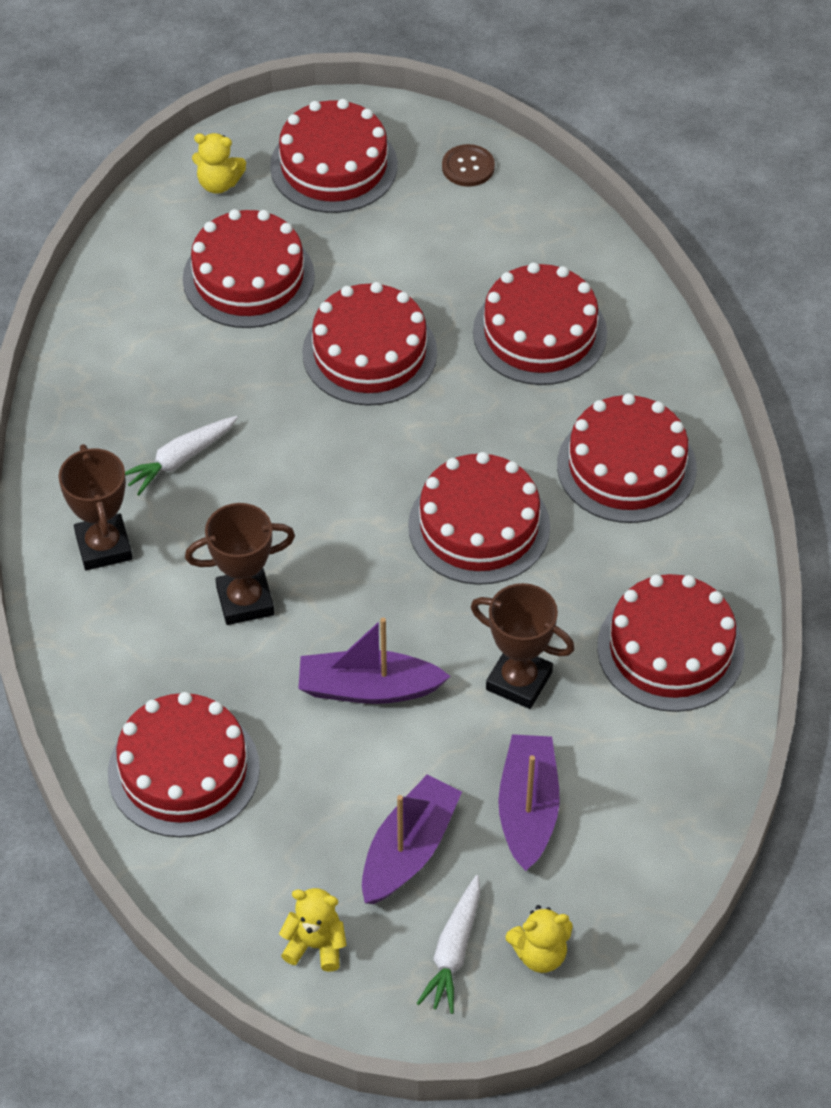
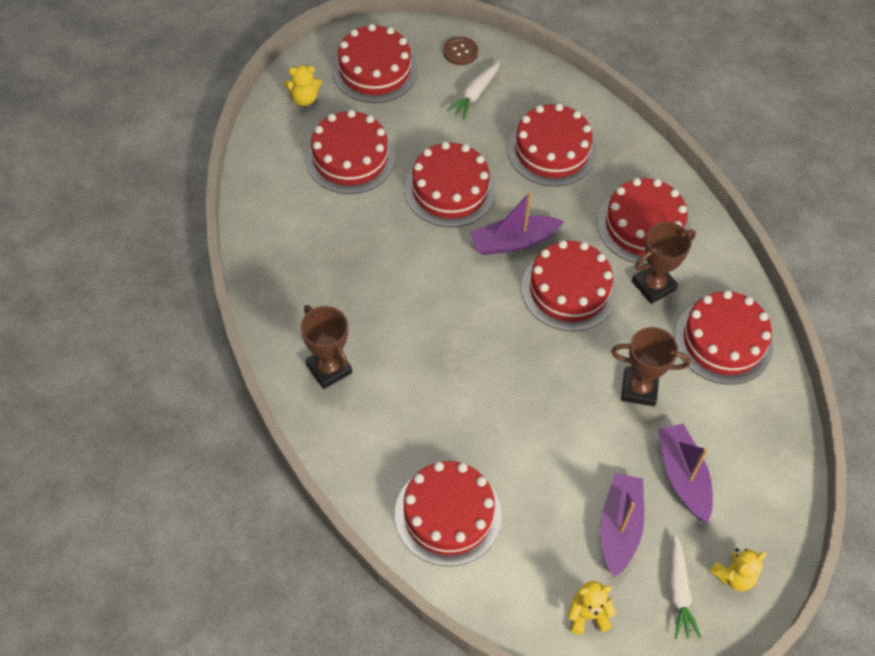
camera: 20 degrees left, 5 degrees up
(180, 459) = (356, 294): white carrot -> white carrot (475, 94)
(245, 601) = (439, 382): brown trophy -> brown trophy (653, 285)
(368, 688) = (545, 421): purple boat -> purple boat (513, 242)

